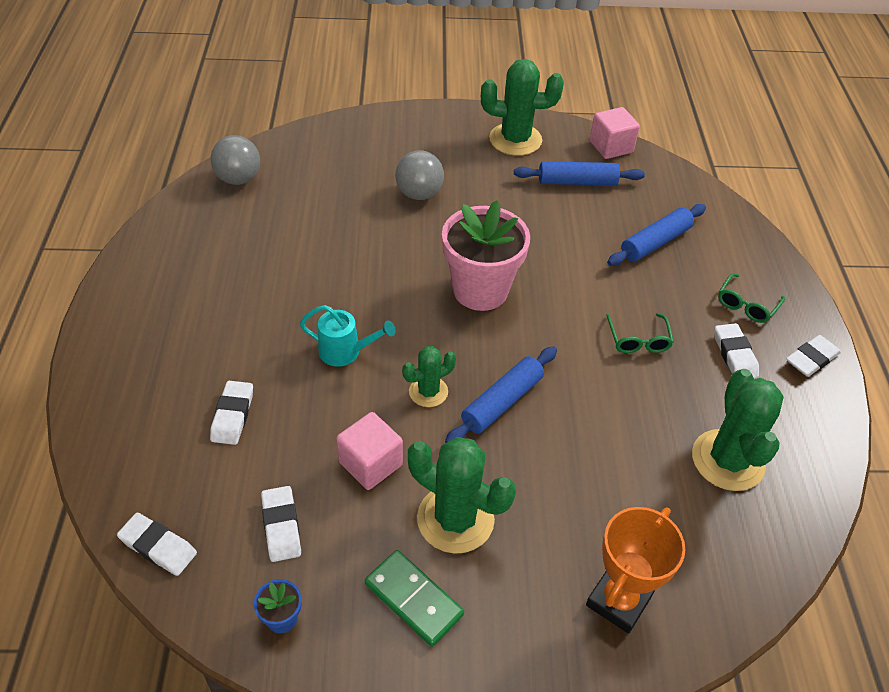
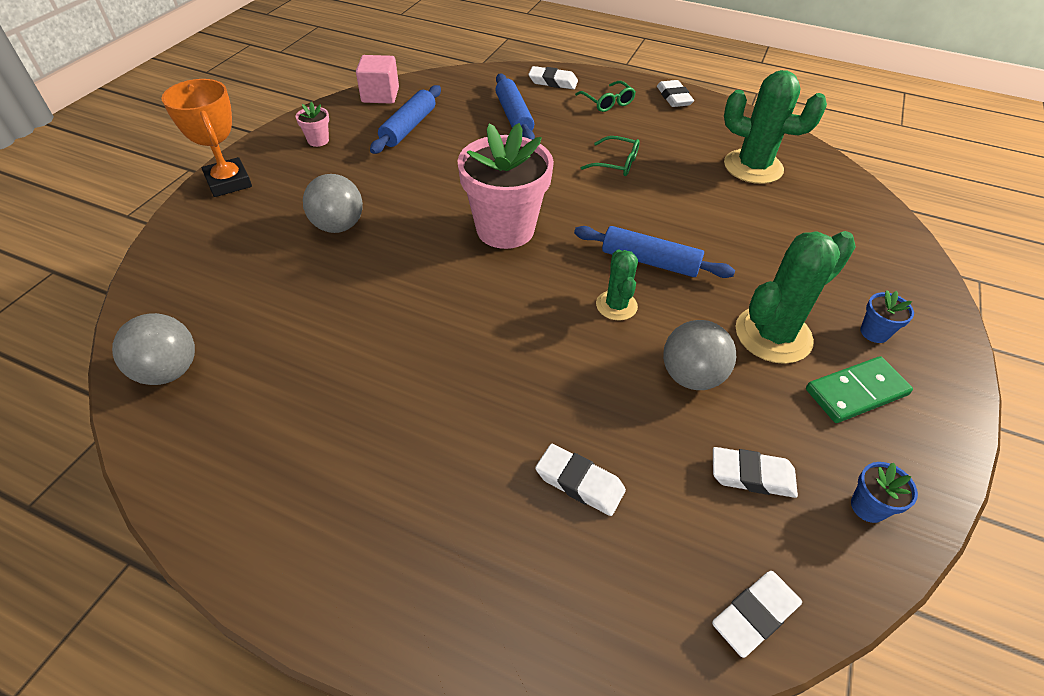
camera: 65 degrees left, 0 degrees up
(346, 352) = (532, 352): turquoise watering can -> none
(370, 464) = (691, 376): pink cube -> grey ball
(502, 402) = (649, 261): blue rolling pin -> blue rolling pin turned 45 degrees counterclockwise
(508, 611) = (874, 332): none -> blue flower pot
(515, 140) = (318, 140): green cactus -> pink flower pot
(618, 601) = (871, 266): orange trophy -> orange trophy (228, 182)
(734, 355) = (654, 126): white eraser -> white eraser (553, 82)

